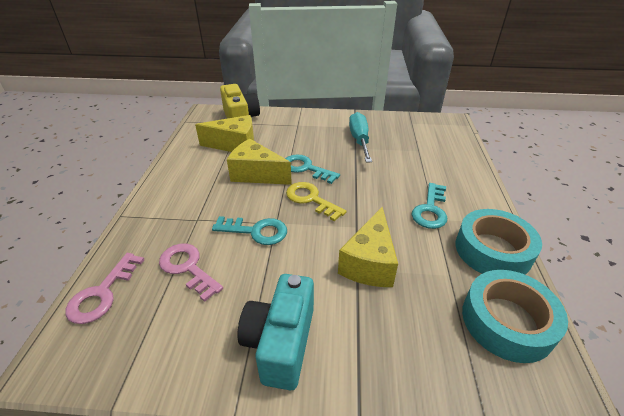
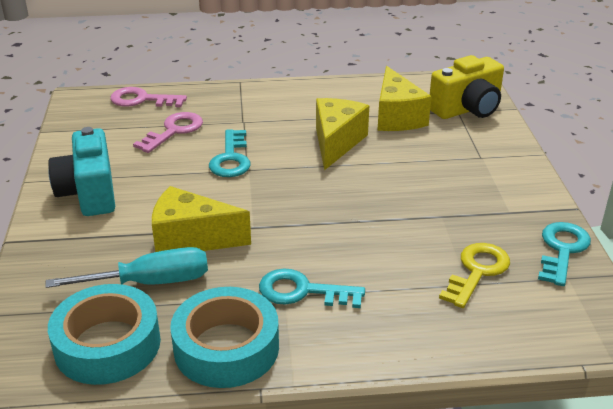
camera: 80 degrees right, 5 degrees down
(281, 342) = (89, 193): turquoise camera -> turquoise camera turned 105 degrees counterclockwise
(305, 168) = (365, 177): turquoise key -> turquoise key (562, 249)
(310, 199) = (298, 188): yellow key -> yellow key (477, 271)
(359, 140) = (467, 218): turquoise screwdriver -> turquoise screwdriver (150, 282)

